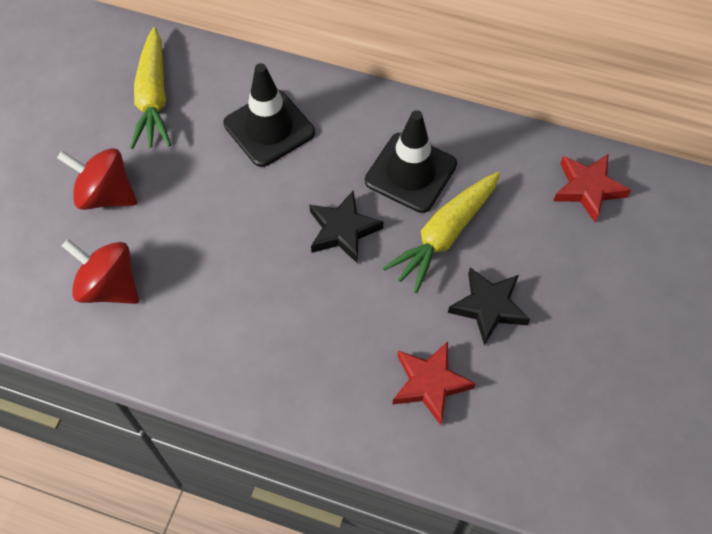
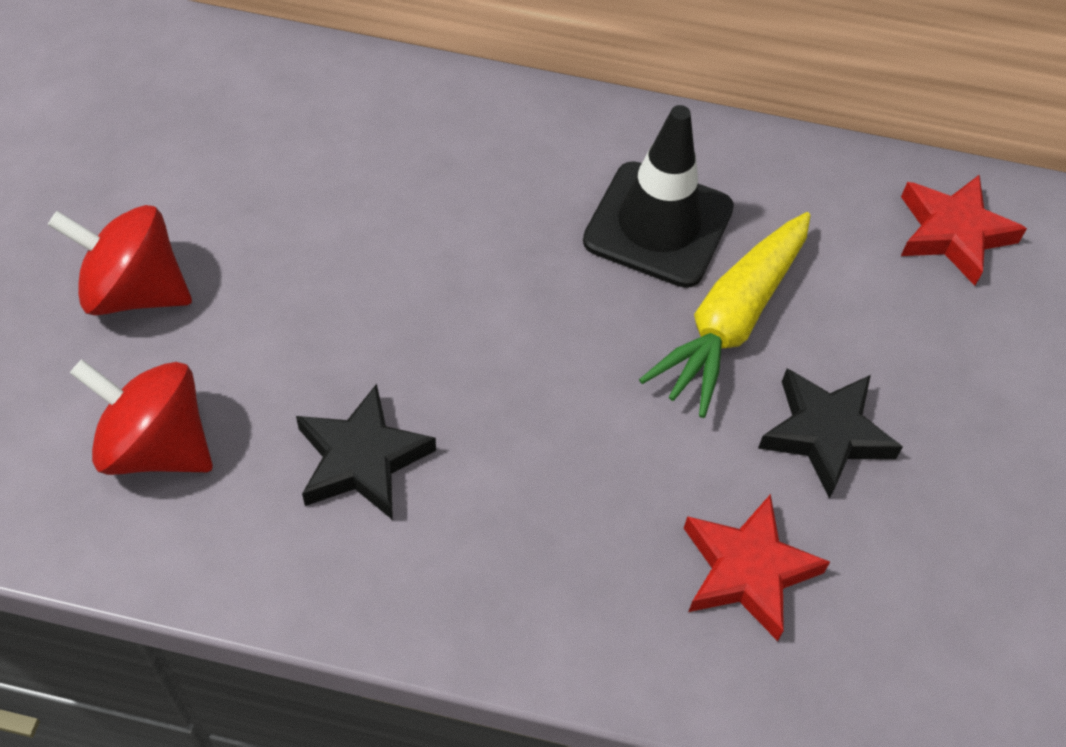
camera: 10 degrees left, 5 degrees down
(153, 98) = (202, 129): yellow carrot -> none
(269, 128) = (408, 167): black traffic cone -> none
(343, 230) = (558, 324): black star -> black star (362, 459)

